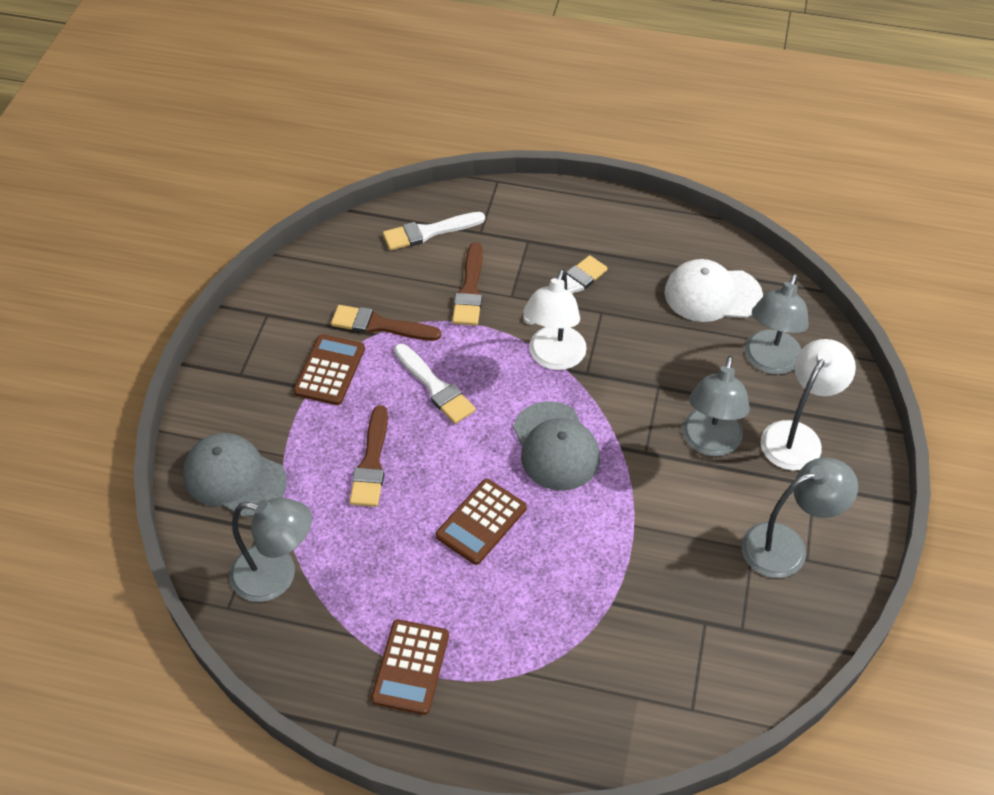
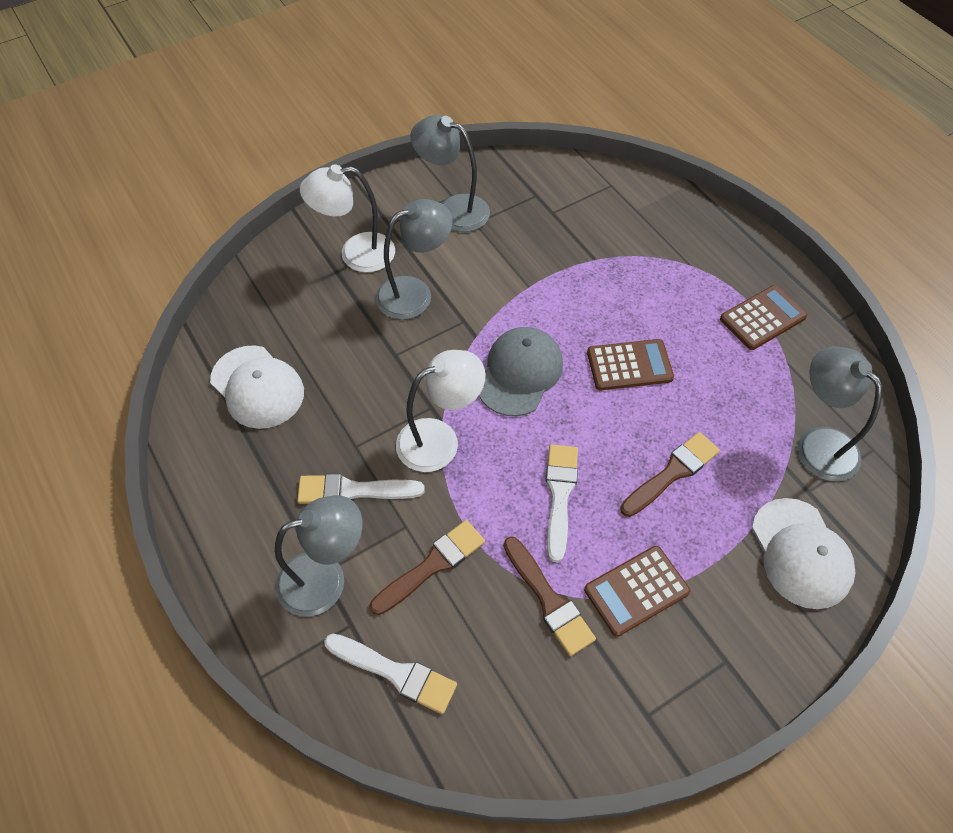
camera: 135 degrees left, 5 degrees up
(234, 477) = (801, 553): grey cap -> white cap
(769, 362) = (299, 308): grey lamp -> grey lamp (325, 578)

